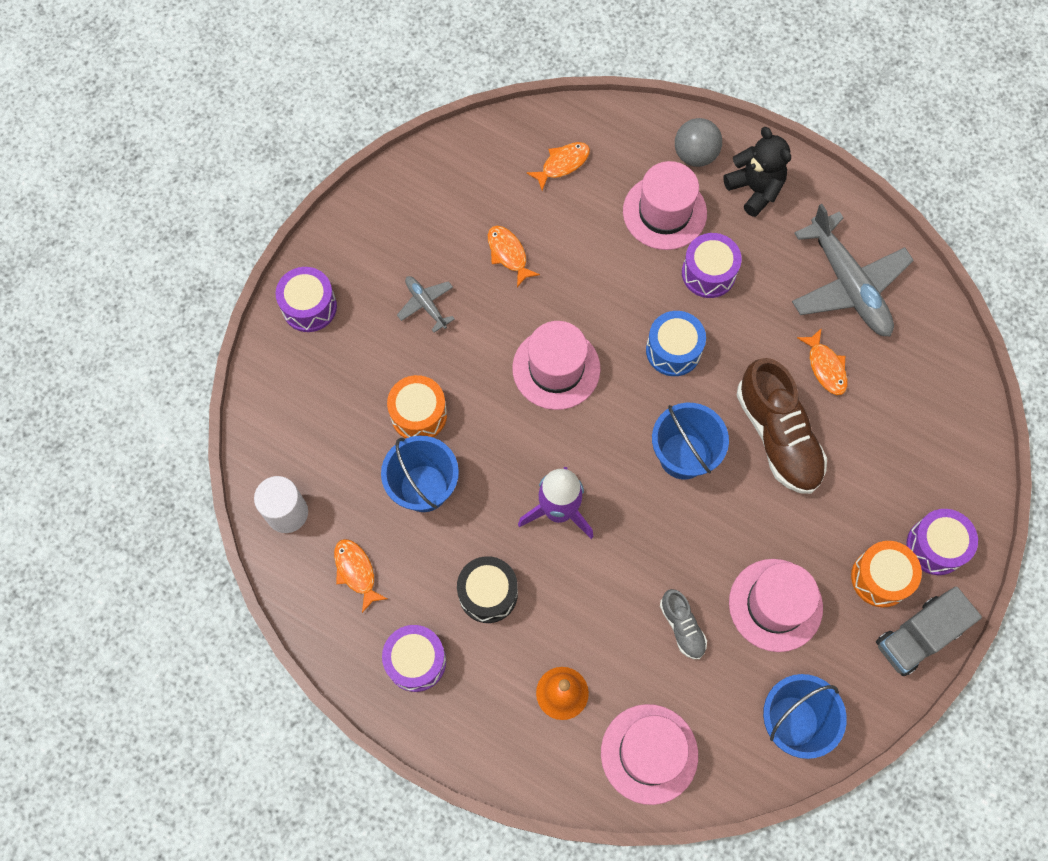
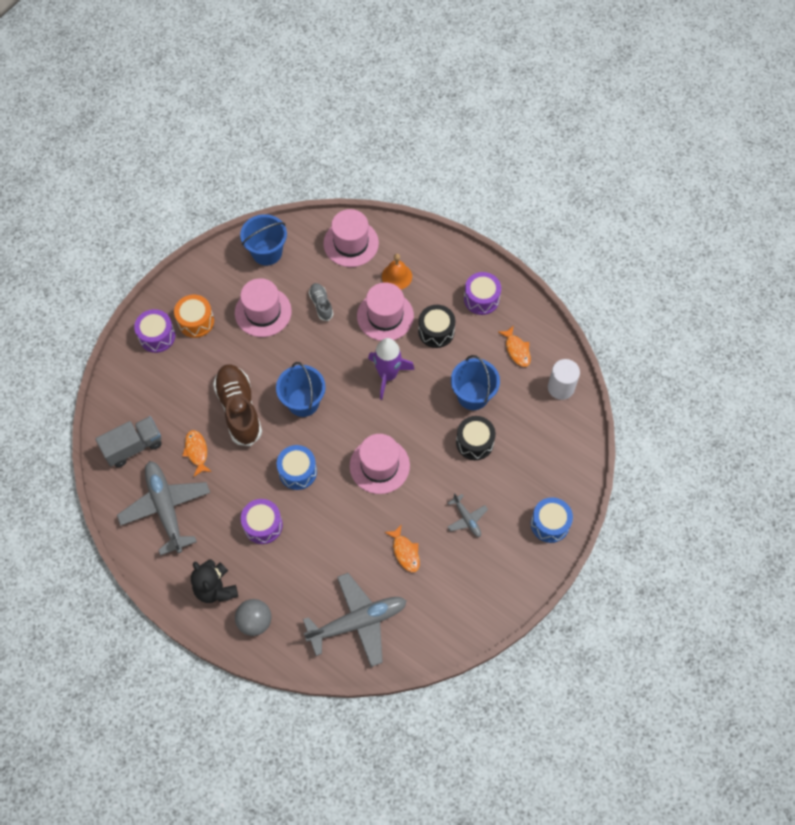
camera: 175 degrees left, 5 degrees down
(309, 307) = (549, 524): purple drum -> blue drum
(419, 414) = (474, 442): orange drum -> black drum
(562, 164) = (357, 622): orange fish -> grey plane
(664, 212) = (286, 575): pink hat -> pink hat (385, 316)
(918, 636) = (182, 289): grey truck -> grey truck (133, 447)

